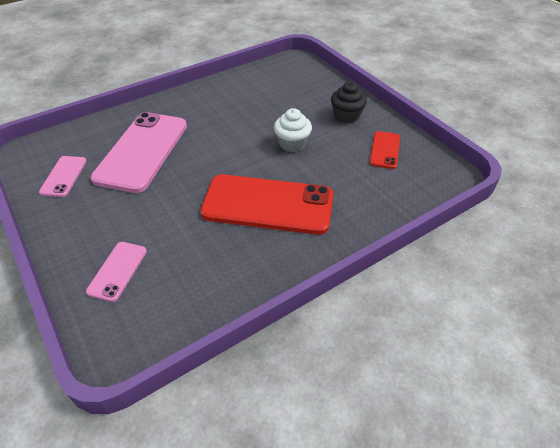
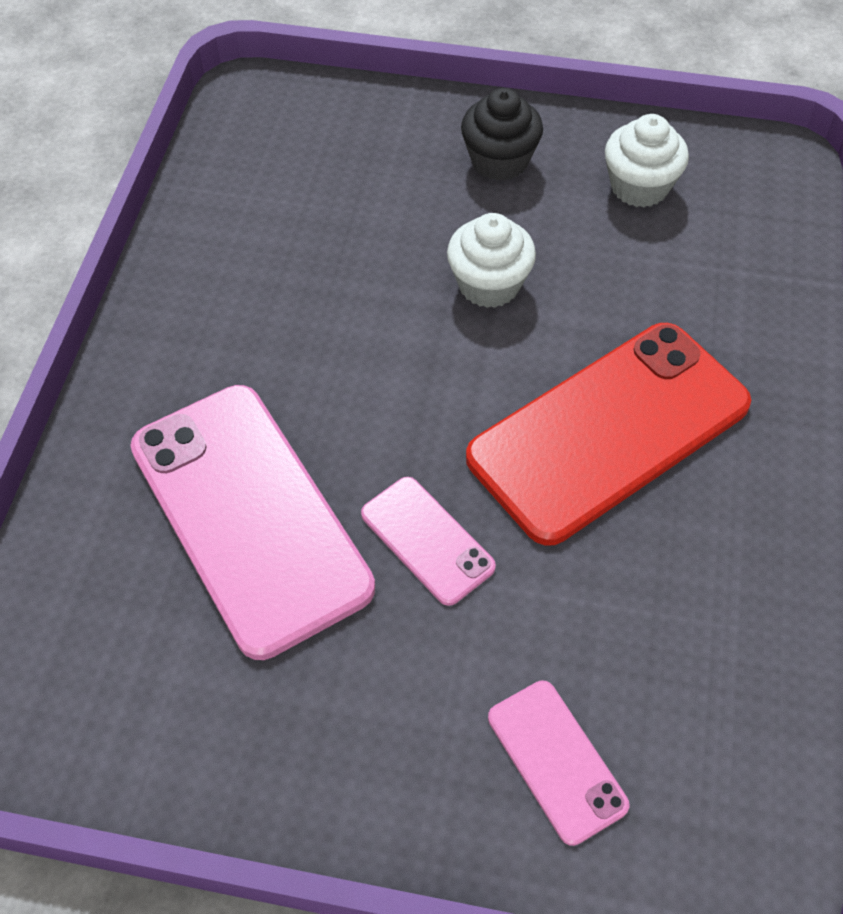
camera: 45 degrees left, 10 degrees up
(63, 176) = (176, 700): pink phone -> pink phone (427, 540)
(384, 150) = (639, 186): red phone -> white cupcake

